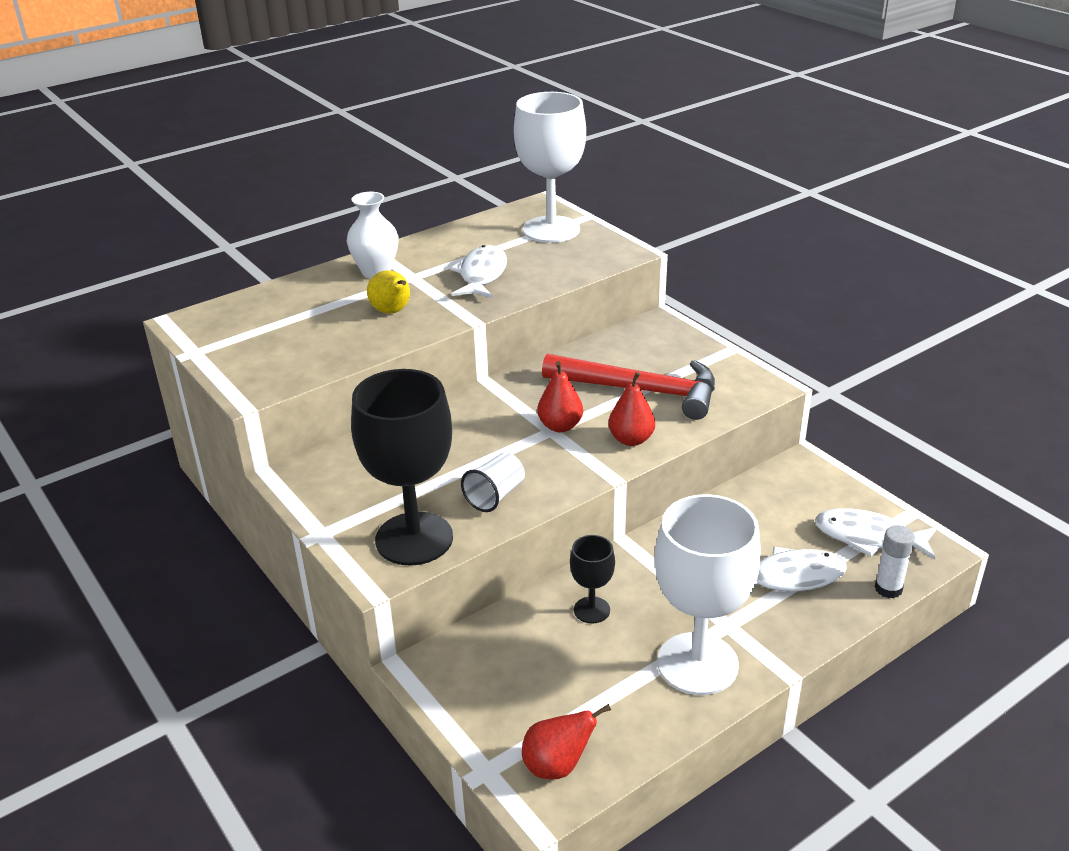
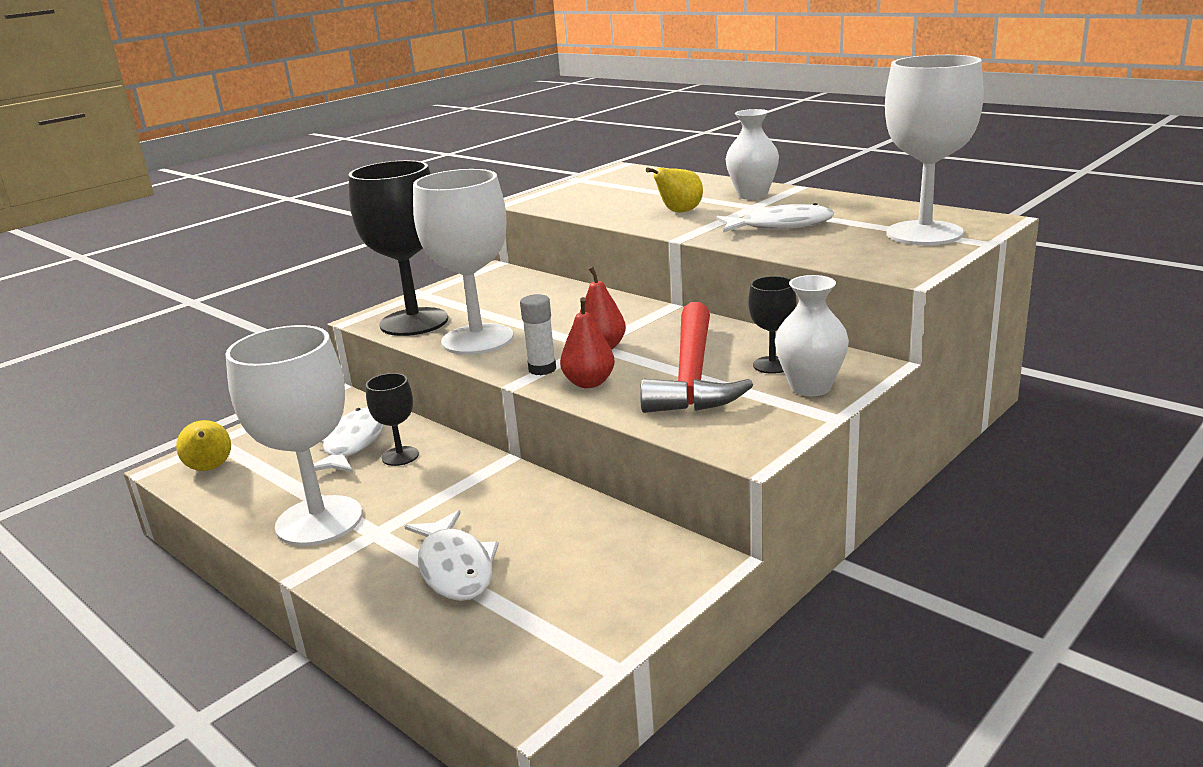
camera: 80 degrees right, 10 degrees down
(495, 496) = (477, 339): white cup -> white goblet
(557, 766) = (210, 468): red pear -> yellow pear
(639, 355) = (772, 365): none -> black goblet
(684, 348) = (810, 387): none -> white vase
(868, 537) = (544, 627): white fish -> white fish (352, 444)
(888, 589) = (438, 648): white glue stick -> white glue stick (542, 369)

